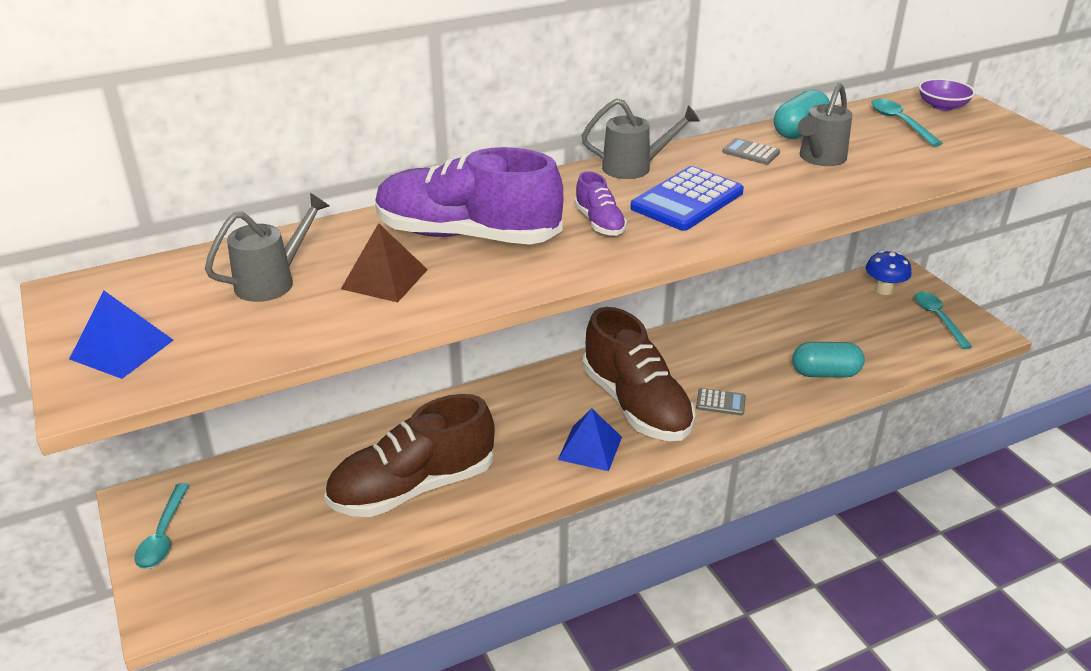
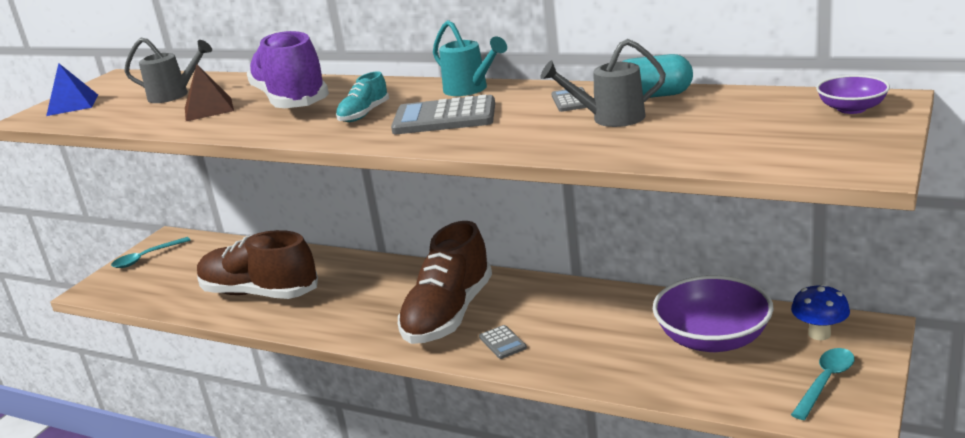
camera: 55 degrees right, 10 degrees down
(590, 448) = (374, 324): blue pyramid -> none
(599, 223) = (364, 114): purple shoe -> turquoise shoe
(634, 167) = (470, 89): grey watering can -> turquoise watering can
(687, 200) = (444, 117): blue calculator -> grey calculator
(825, 373) = (621, 366): turquoise capsule -> none
(838, 324) = (713, 339): none -> purple bowl
(900, 123) = (762, 111): turquoise spoon -> none

